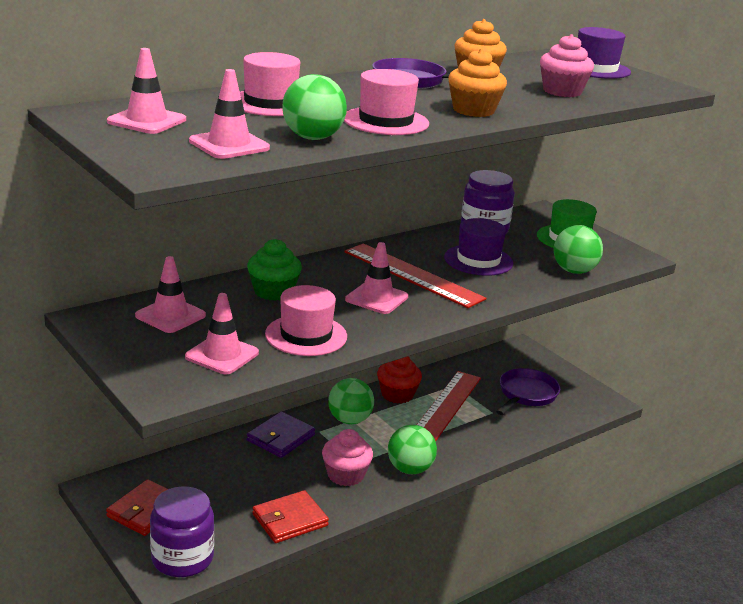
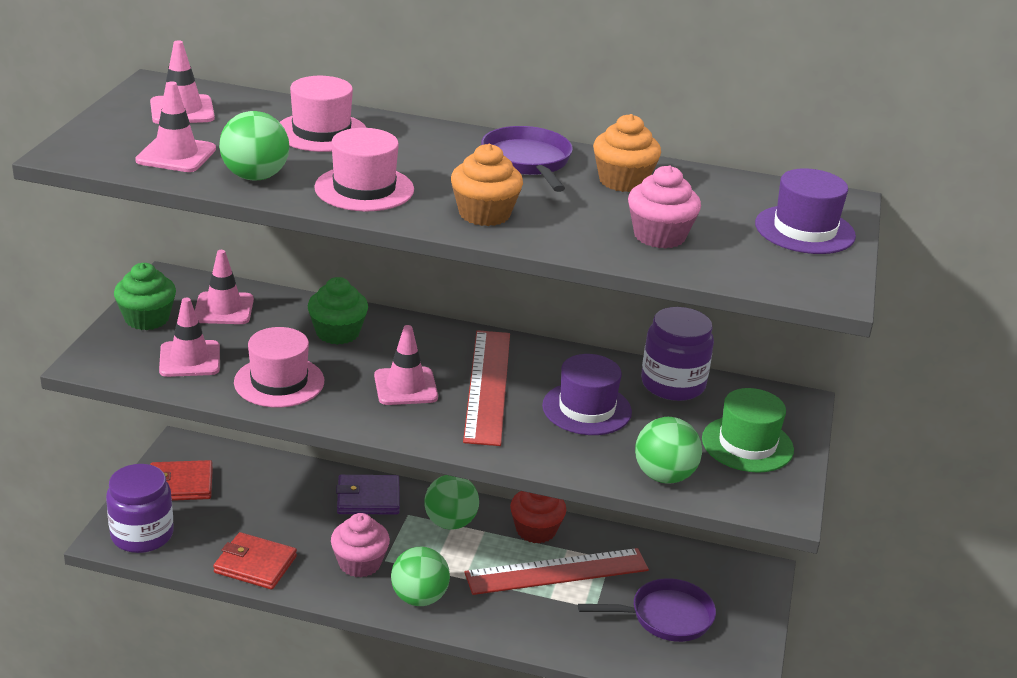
camera: 50 degrees right, 5 degrees up
(132, 349) = (147, 319): none -> green cupcake

